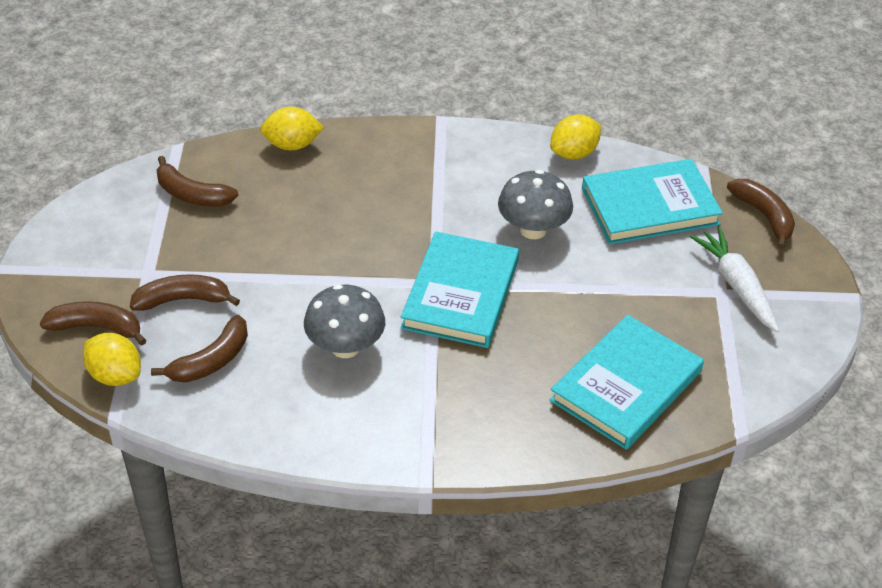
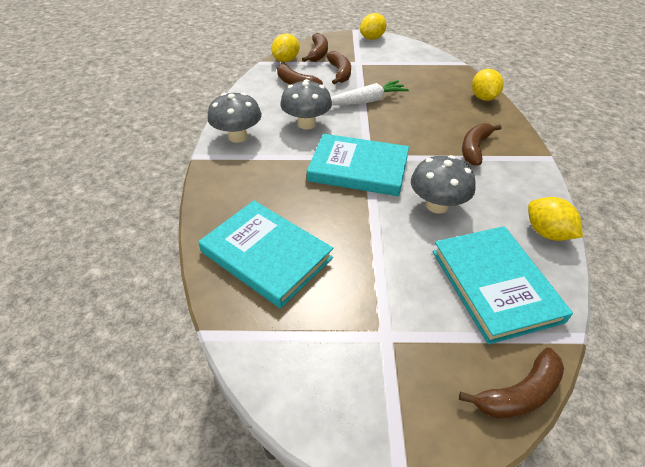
camera: 90 degrees right, 0 degrees up
(50, 246) = (372, 38): none -> yellow lemon
(192, 194) = (424, 69): brown banana -> brown banana (474, 148)
(376, 432) = (238, 137): none -> grey mushroom
(736, 286) = (397, 351): white carrot -> white carrot (366, 101)

